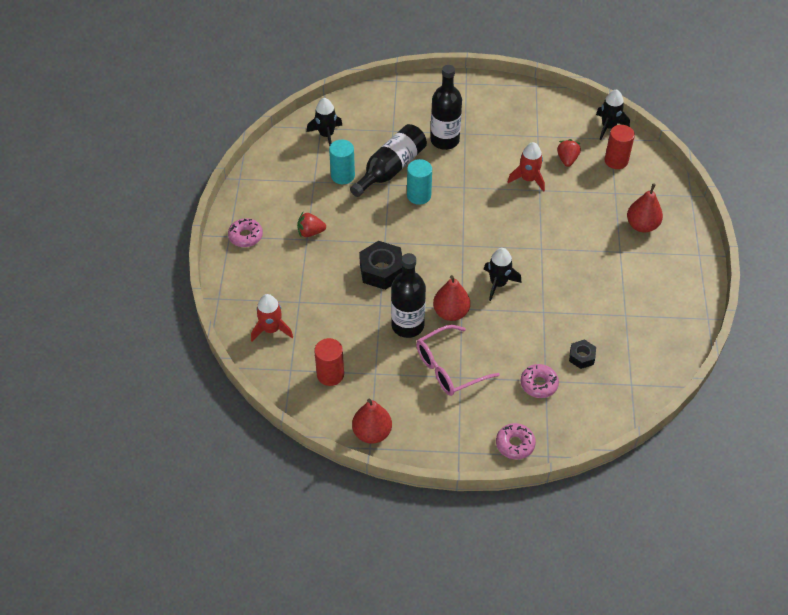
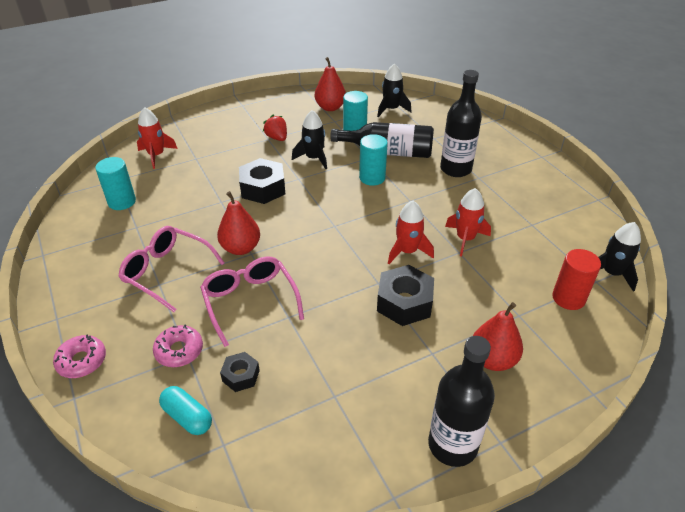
camera: 60 degrees right, 10 degrees down
(245, 236) = (247, 111): pink donut -> none
(330, 374) = (122, 202): red cylinder -> turquoise cylinder
(372, 433) = (62, 249): red pear -> red pear (330, 107)
(407, 325) = (206, 226): black bottle -> black bottle (452, 445)
(498, 283) = (303, 268): black rocket -> black rocket (314, 158)
(515, 328) = (250, 302): none -> pink glasses
(520, 217) = (407, 251): none -> red rocket
(567, 159) = (524, 257): red strawberry -> none
(569, 243) = (404, 302): none -> black nut
(600, 396) = (187, 417): none -> turquoise capsule

